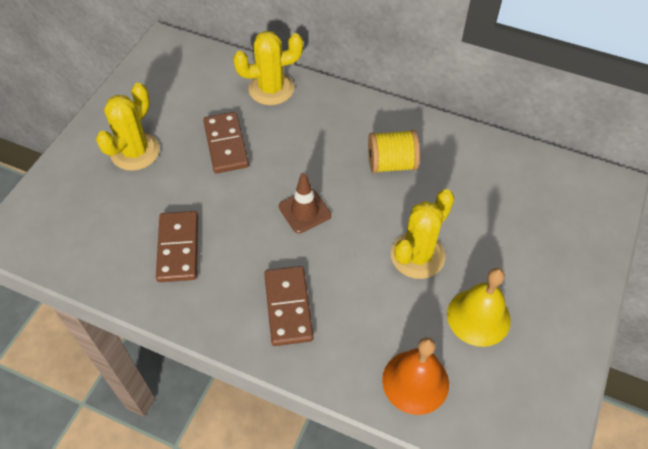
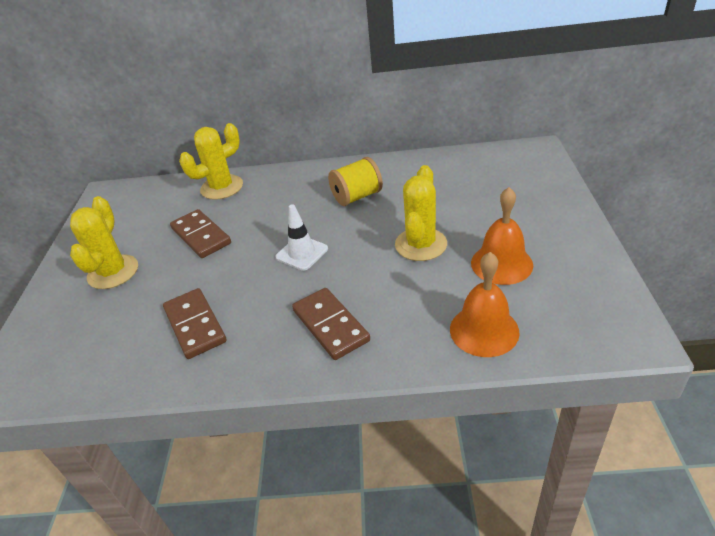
camera: 20 degrees left, 15 degrees down
(304, 211) = (302, 253): brown traffic cone -> white traffic cone
(478, 317) = (501, 263): yellow bell -> orange bell

